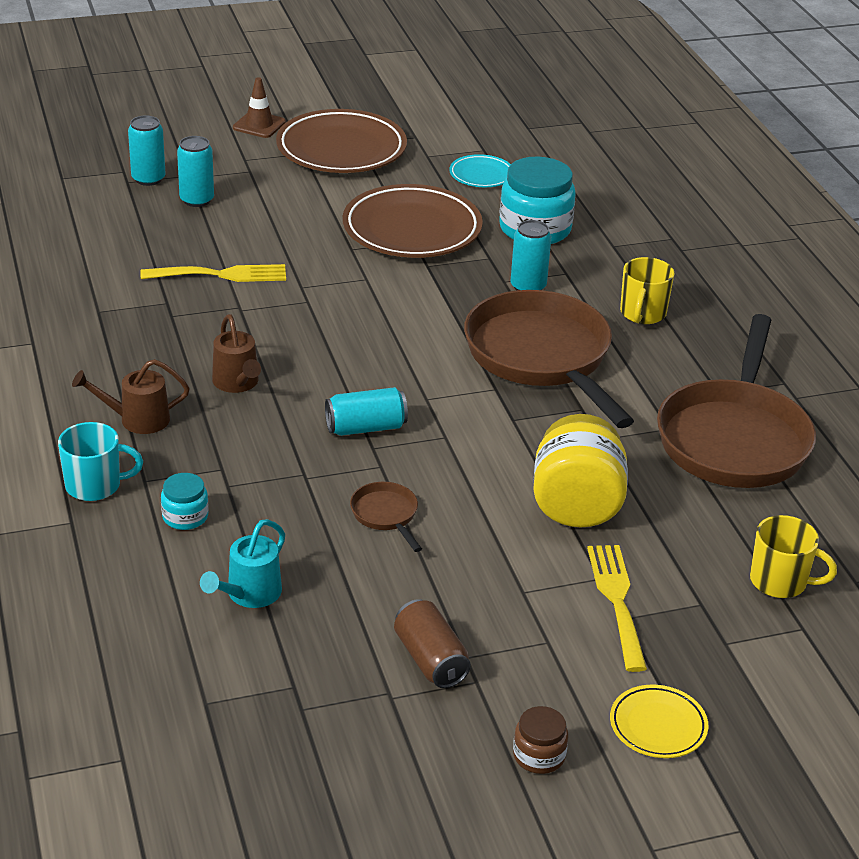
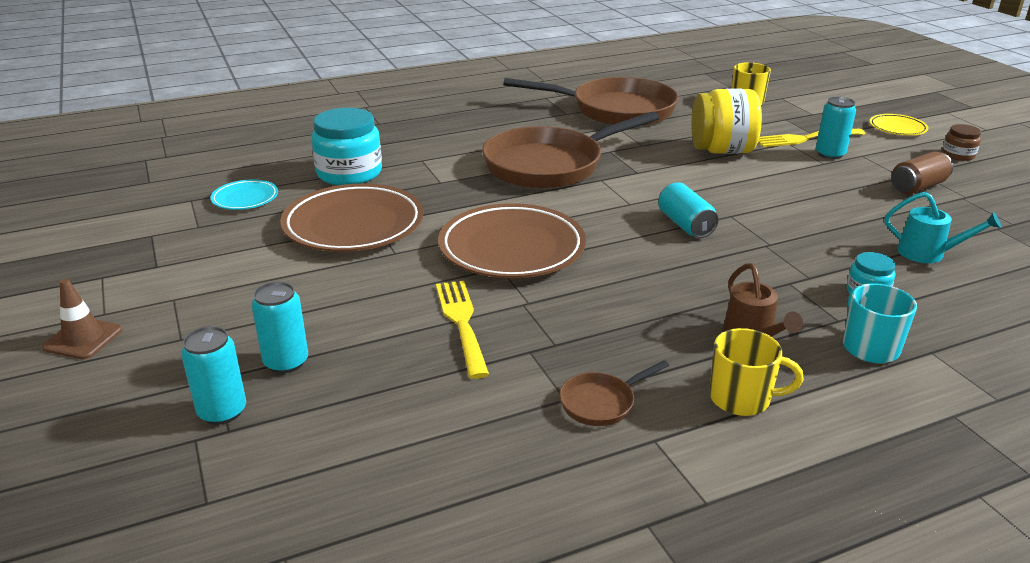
camera: 95 degrees left, 5 degrees down
(238, 383) = (658, 289): brown watering can -> none
(341, 149) = (170, 275): brown plate -> brown plate (512, 248)
(386, 515) = (787, 210): brown pan -> brown pan (601, 403)
(528, 287) = (447, 173): turquoise can -> turquoise can (830, 154)
(642, 314) = (475, 134): yellow mug -> yellow mug (741, 398)

